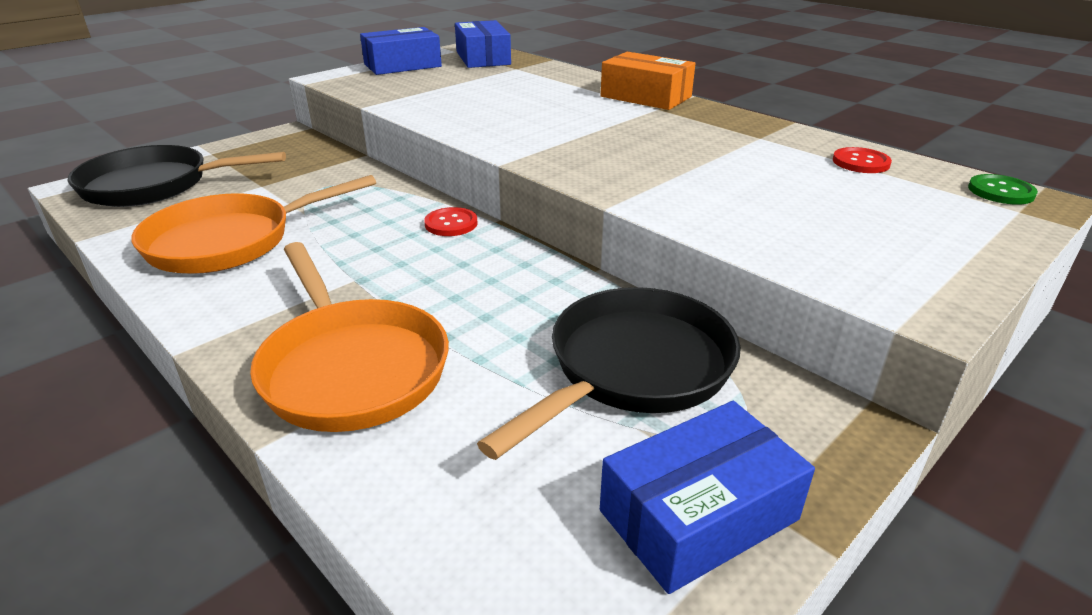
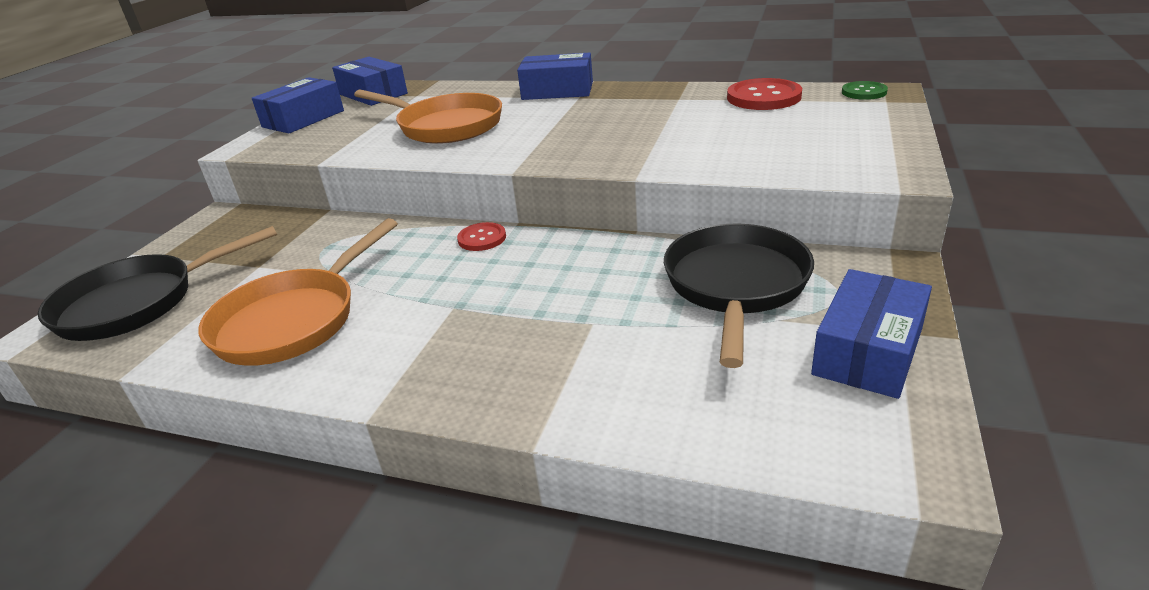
camera: 25 degrees left, 0 degrees up
(351, 367) = (535, 366): orange pan -> orange pan (445, 126)
(645, 97) = (557, 91): orange box -> blue box
(860, 162) = (763, 97): red button -> red button, size x1.73

